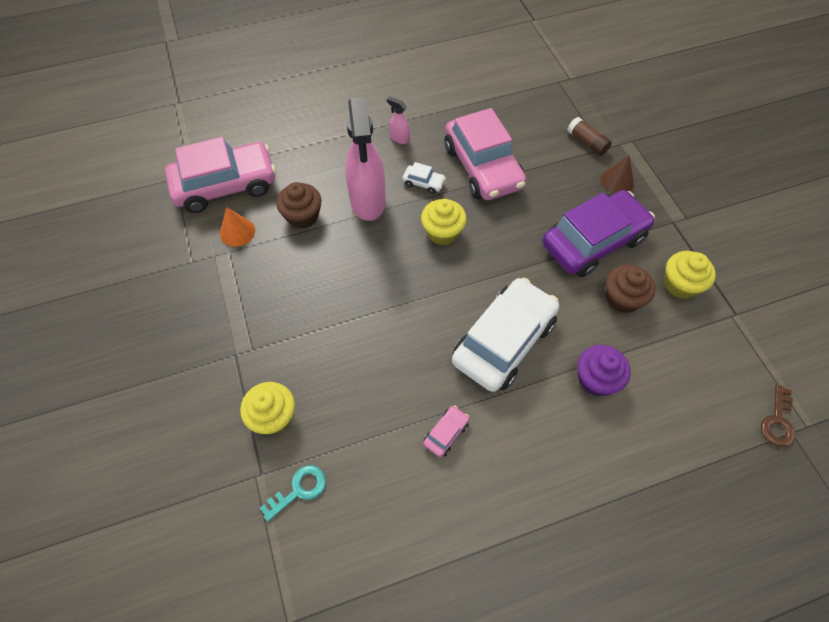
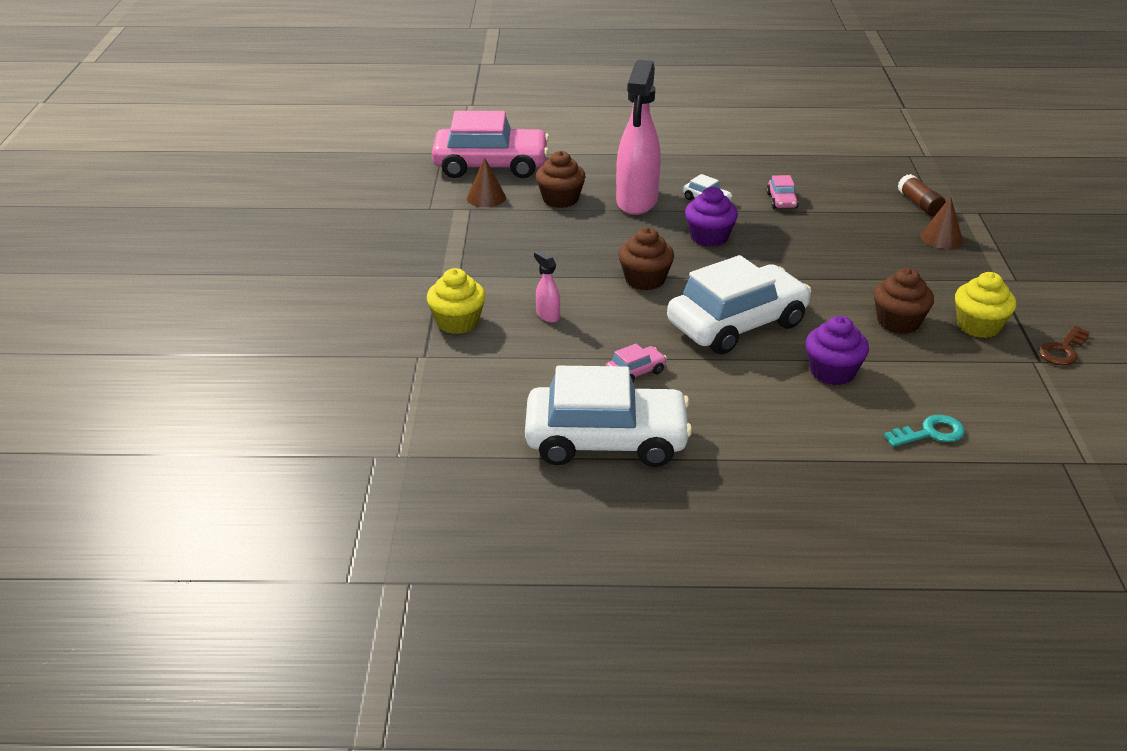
camera: 20 degrees right, 25 degrees down
(237, 232) = (486, 197): orange cone -> brown cone
(299, 490) = (457, 374): turquoise key -> turquoise key (930, 433)
(399, 138) = (696, 165): pink spray bottle -> pink spray bottle (547, 315)
(410, 305) = (645, 279): none -> brown cupcake
(442, 232) = (709, 237): yellow cupcake -> purple cupcake
(454, 534) = (606, 440): none -> white car
(482, 167) = (781, 201): pink car -> pink car, size x0.40
(593, 241) = (886, 275): purple car -> none
(777, 421) = (1048, 450): brown key -> brown key (1062, 350)

